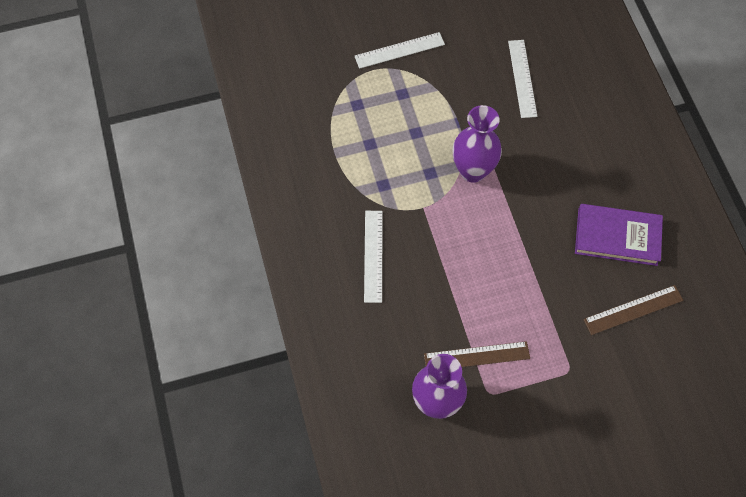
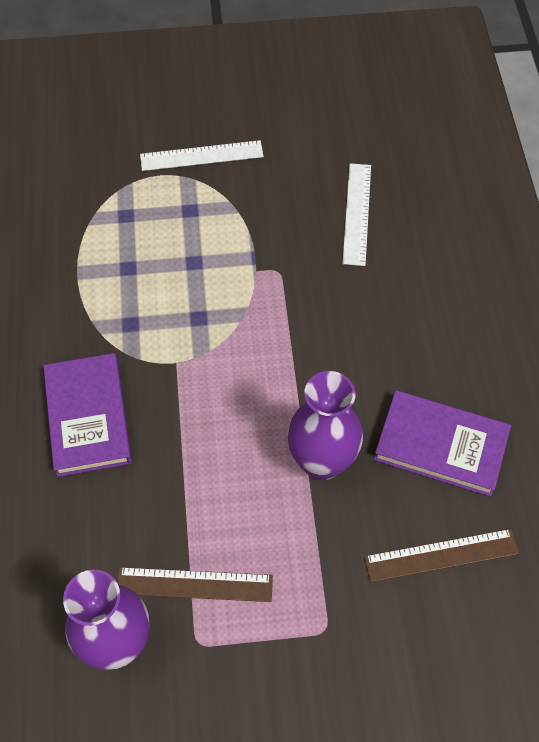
camera: 10 degrees right, 5 degrees down
(373, 256) = (88, 417): white ruler -> purple book
(472, 171) = (258, 324): purple vase -> purple vase (321, 462)

